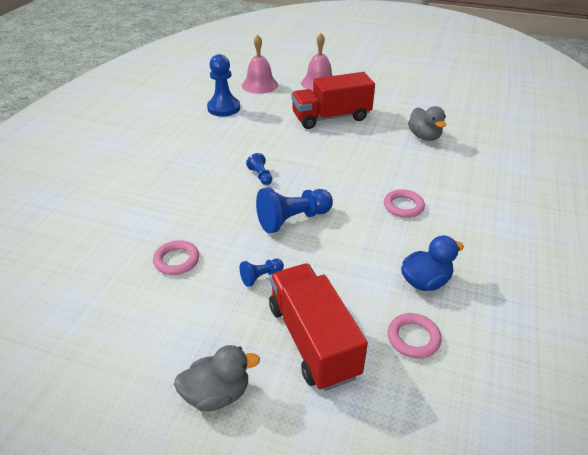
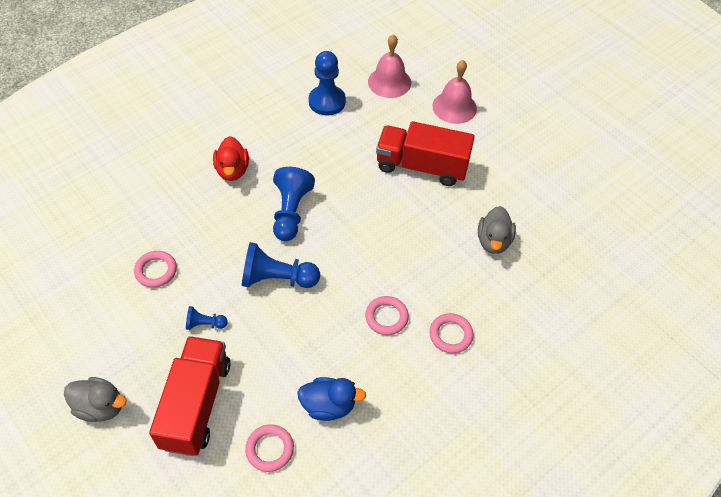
camera: 30 degrees right, 15 degrees up
(185, 170) = (232, 170): none -> red duck
(261, 176) = (291, 212): blue pawn -> blue pawn, size x1.96
(459, 196) = (450, 335): none -> pink ring

